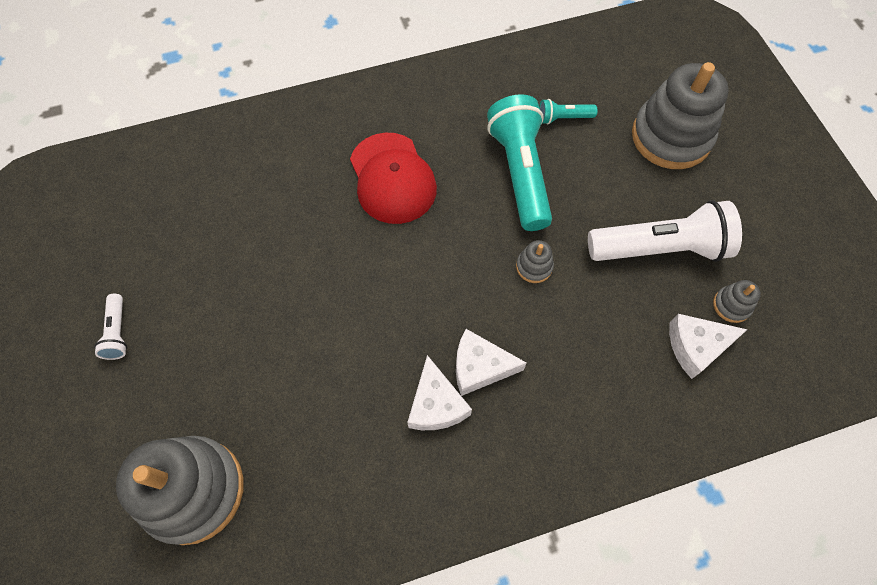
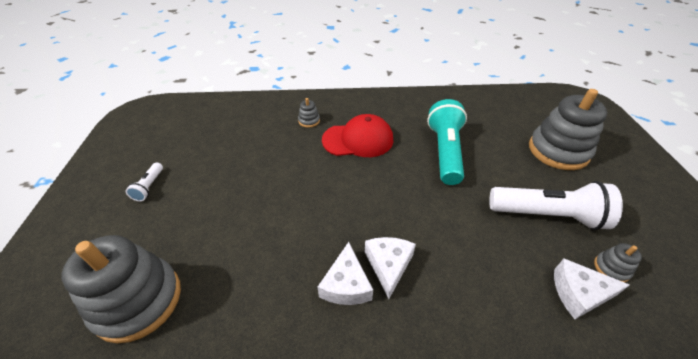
camera: 15 degrees right, 20 degrees down
(392, 178) = (358, 140): red cap -> red cap turned 90 degrees counterclockwise
(480, 367) = (388, 265): white cheese -> white cheese turned 75 degrees clockwise
(534, 267) = (445, 207): grey stacking toy -> grey stacking toy (309, 121)
(563, 118) = (480, 129): turquoise flashlight -> none

